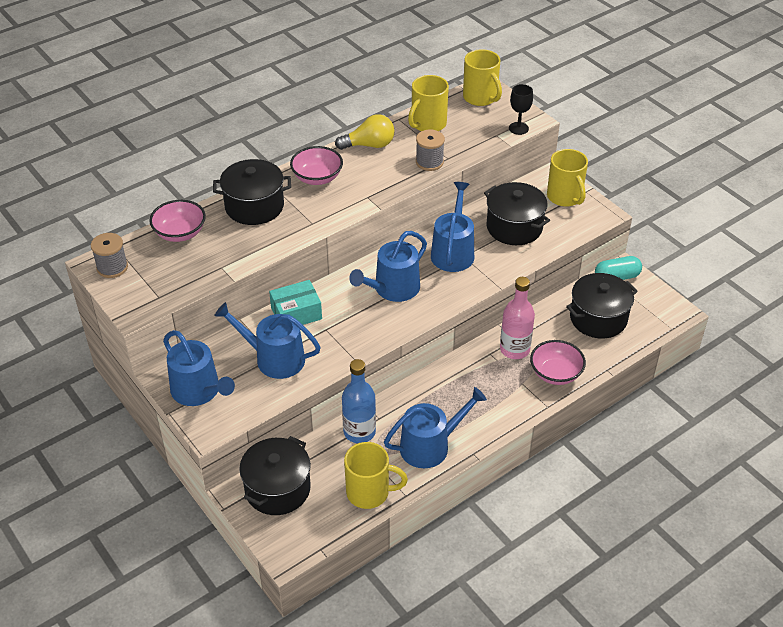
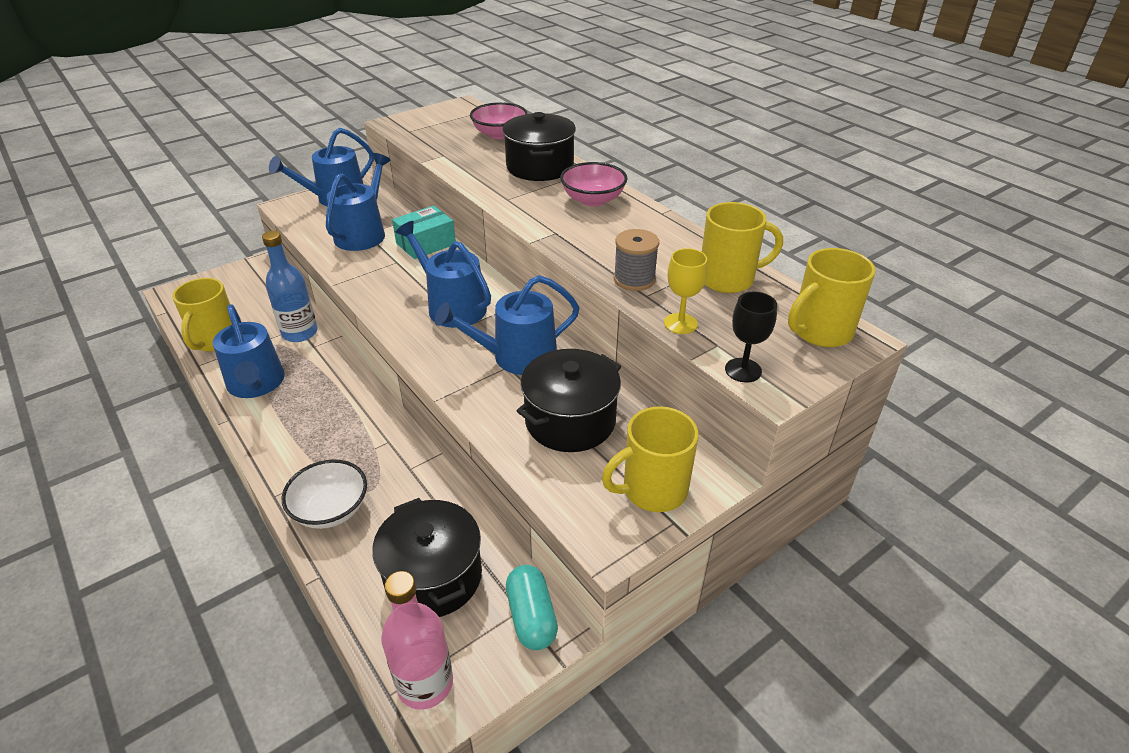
camera: 90 degrees right, 5 degrees down
(112, 267) = (455, 111): grey spool -> none
(277, 489) = (251, 285): black pot -> none
(296, 313) = (426, 243): turquoise box -> turquoise box turned 75 degrees clockwise
(369, 145) = (666, 233): yellow light bulb -> none
(428, 124) = (728, 279): yellow mug -> yellow mug turned 135 degrees clockwise
(453, 252) = (517, 356): blue watering can -> blue watering can turned 150 degrees clockwise
(477, 146) = (680, 323): none -> yellow goblet
(514, 349) = (389, 467): pink bottle -> pink bottle (425, 683)
(555, 373) = (331, 510): pink bowl -> white bowl

